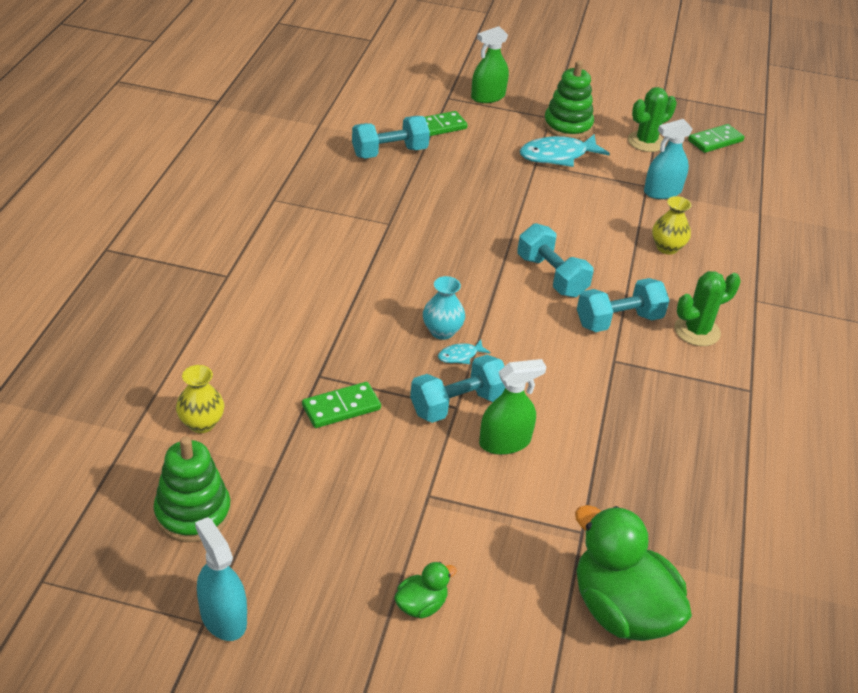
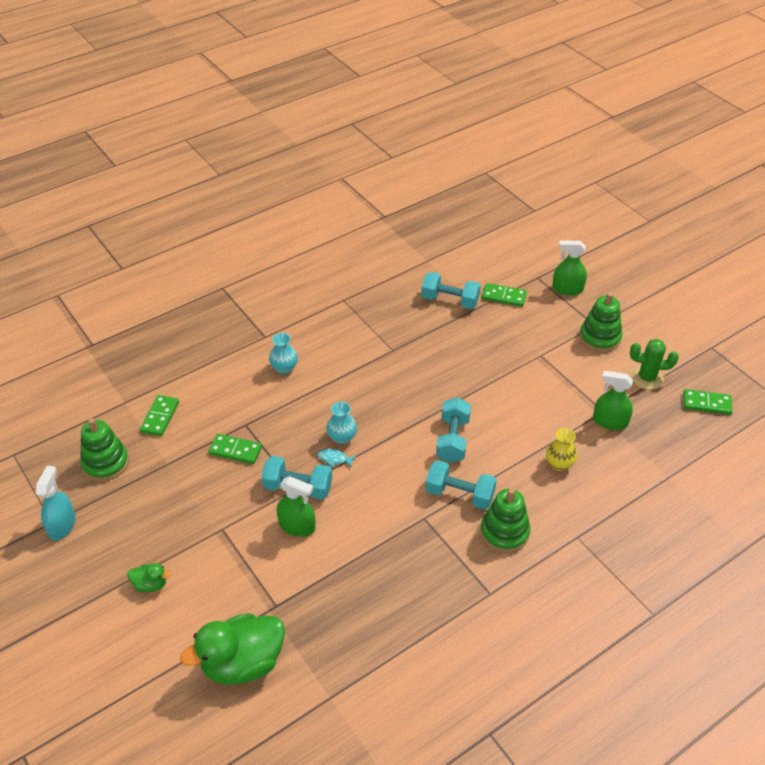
camera: 45 degrees right, 5 degrees up
(201, 423) = (160, 417): yellow vase -> green domino
(291, 296) = (284, 368): none -> turquoise vase
(558, 156) = (564, 357): turquoise fish -> none
(621, 610) = (242, 663): green duck -> green duck turned 120 degrees counterclockwise
(662, 191) = (610, 422): turquoise spray bottle -> green spray bottle
(697, 331) = (504, 532): green cactus -> green stacking toy

